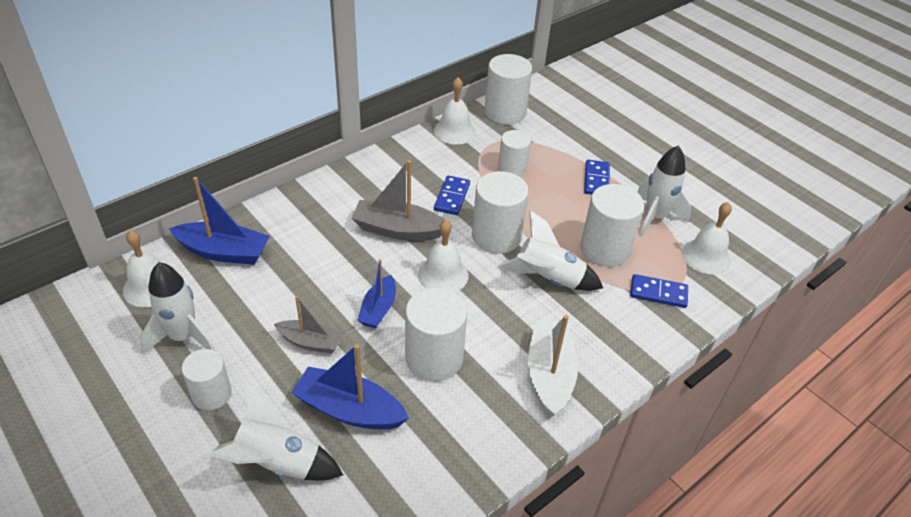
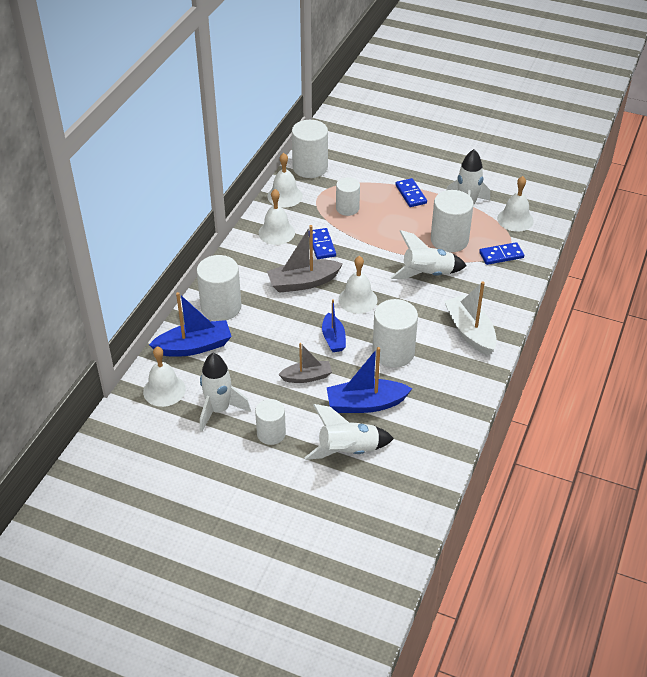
camera: 25 degrees left, 0 degrees up
(414, 165) = (276, 232): none -> white bell
(496, 236) = (373, 260): white cylinder -> white cylinder (221, 307)

